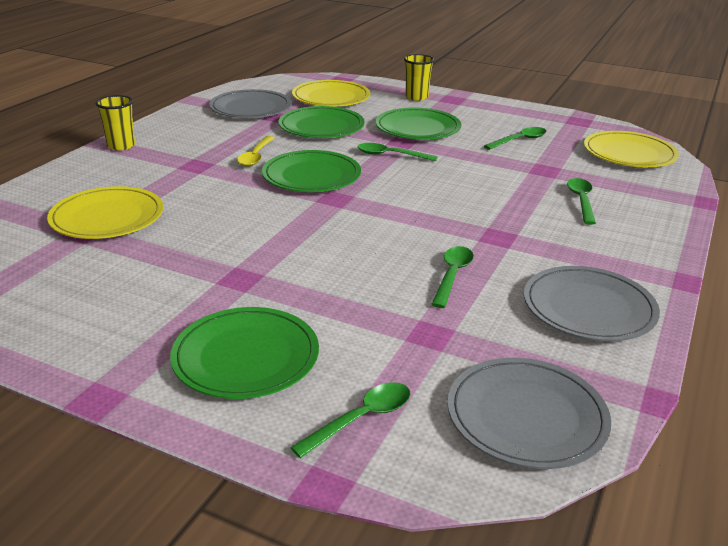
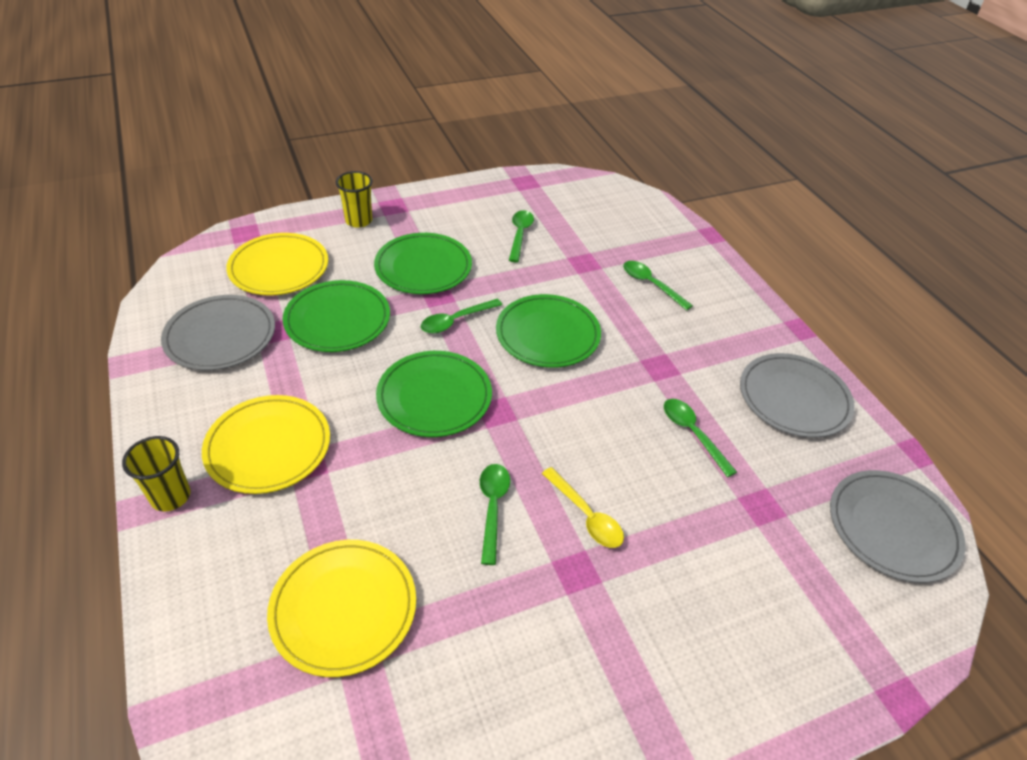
camera: 50 degrees left, 15 degrees up
(246, 357) = (707, 646): green plate -> green plate (548, 334)
(256, 156) = (344, 407): yellow spoon -> yellow spoon (586, 515)
(361, 419) = (839, 623): green spoon -> green spoon (492, 507)
(629, 153) = (607, 205): yellow plate -> yellow plate (268, 447)

